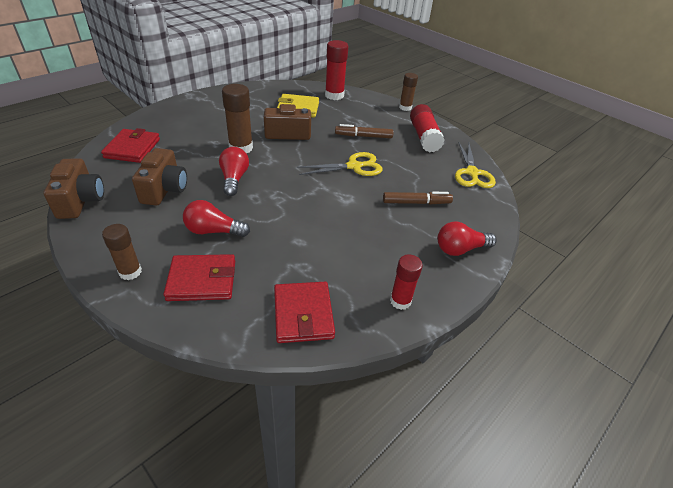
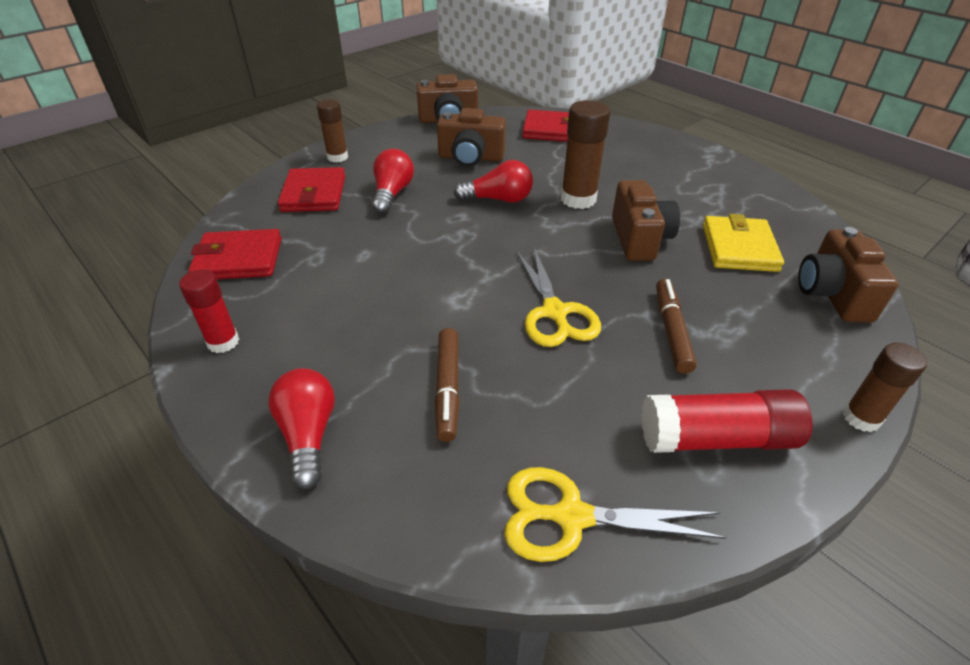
camera: 95 degrees right, 0 degrees up
(334, 95) = (832, 294): red glue stick -> brown camera

